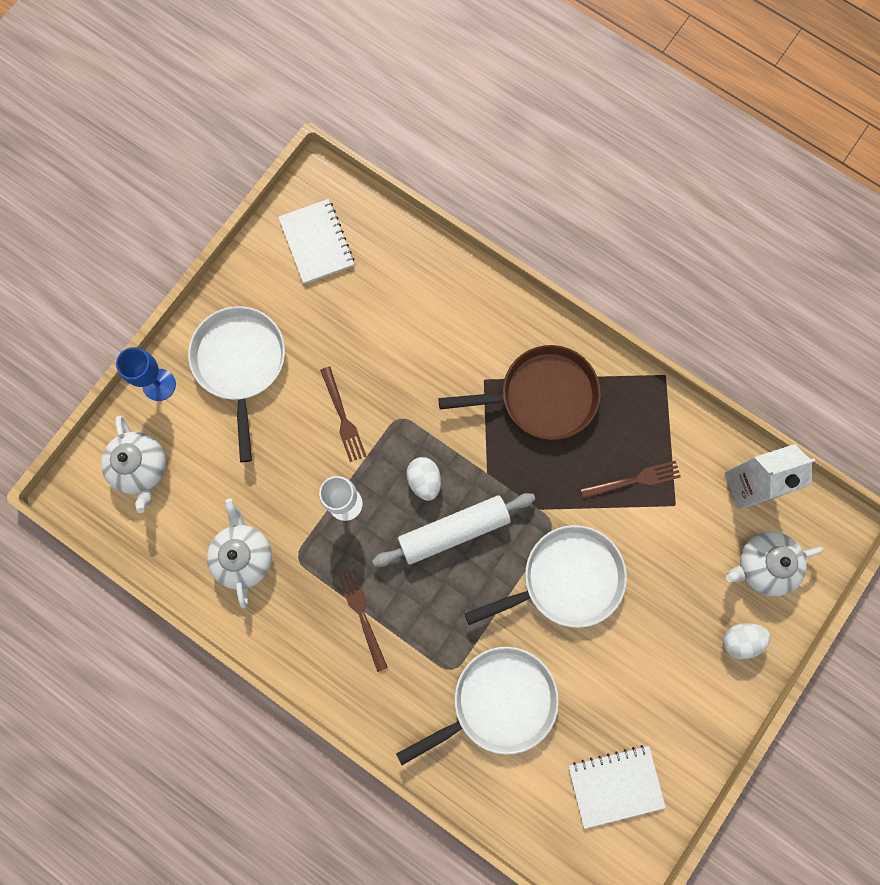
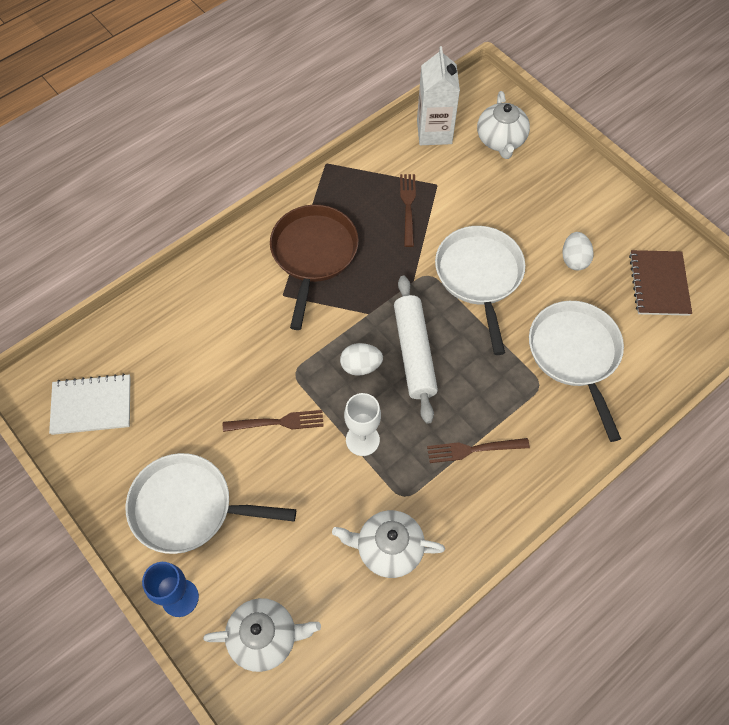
camera: 75 degrees left, 15 degrees down
(615, 785) = (659, 284): white notebook -> brown notebook
(740, 640) = (556, 170): white egg -> white egg (574, 259)

